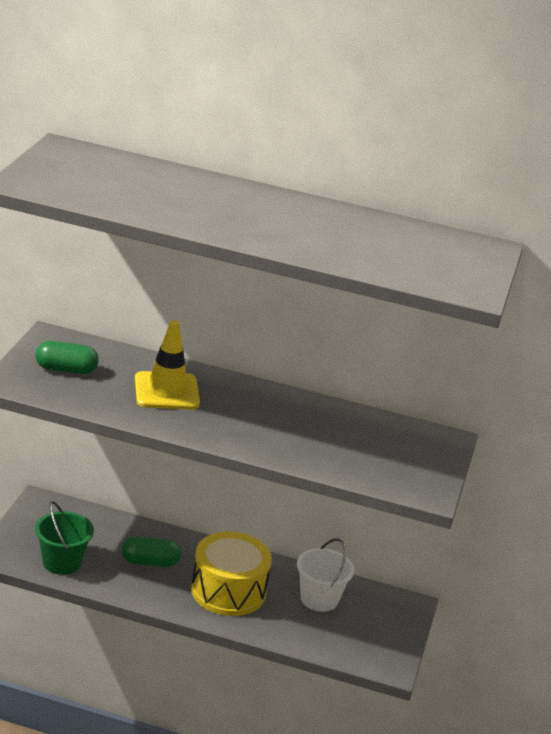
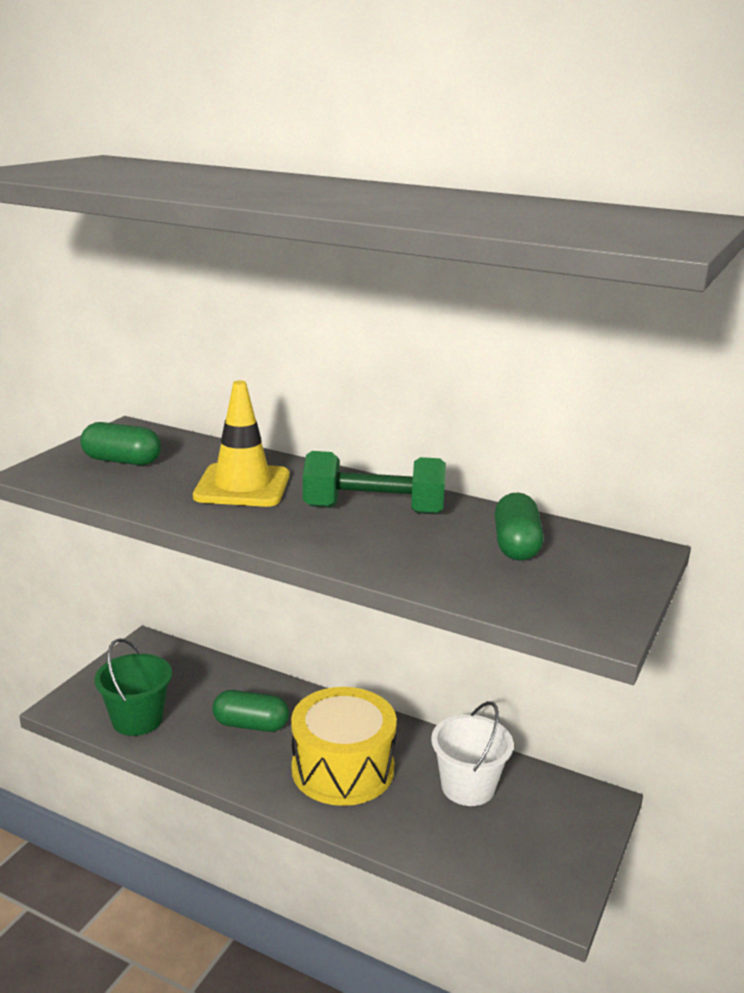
camera: 15 degrees right, 5 degrees down
(266, 410) = (373, 510): none -> green dumbbell
(368, 436) = (516, 545): none -> green capsule

